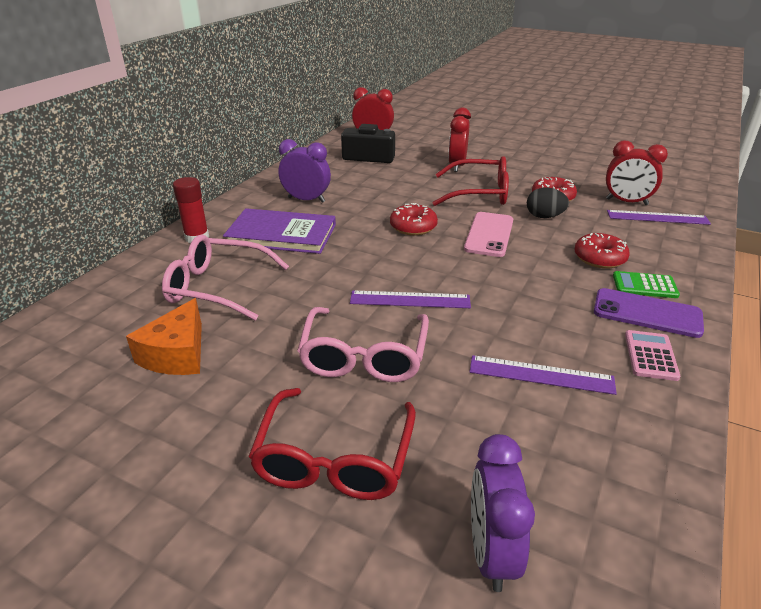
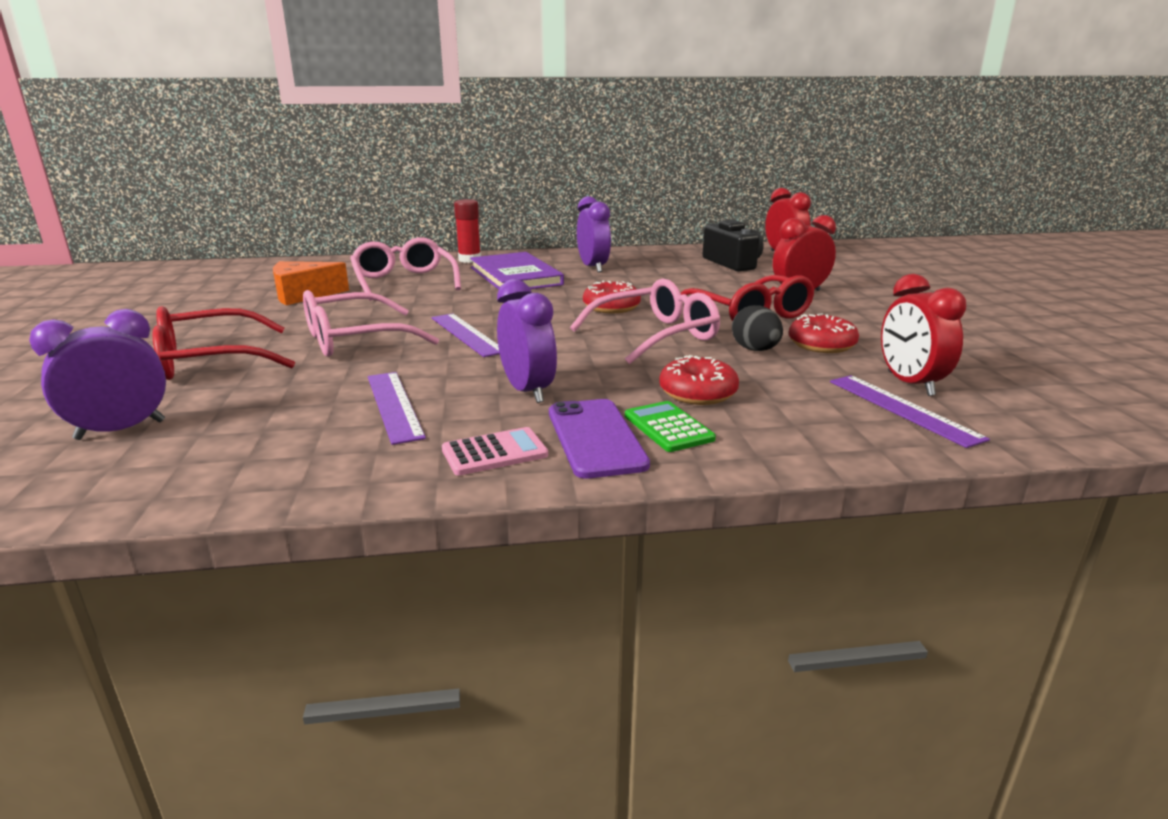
camera: 55 degrees right, 10 degrees down
(489, 234) = (655, 336): pink phone -> pink glasses
(553, 311) = (527, 391): none -> purple clock

